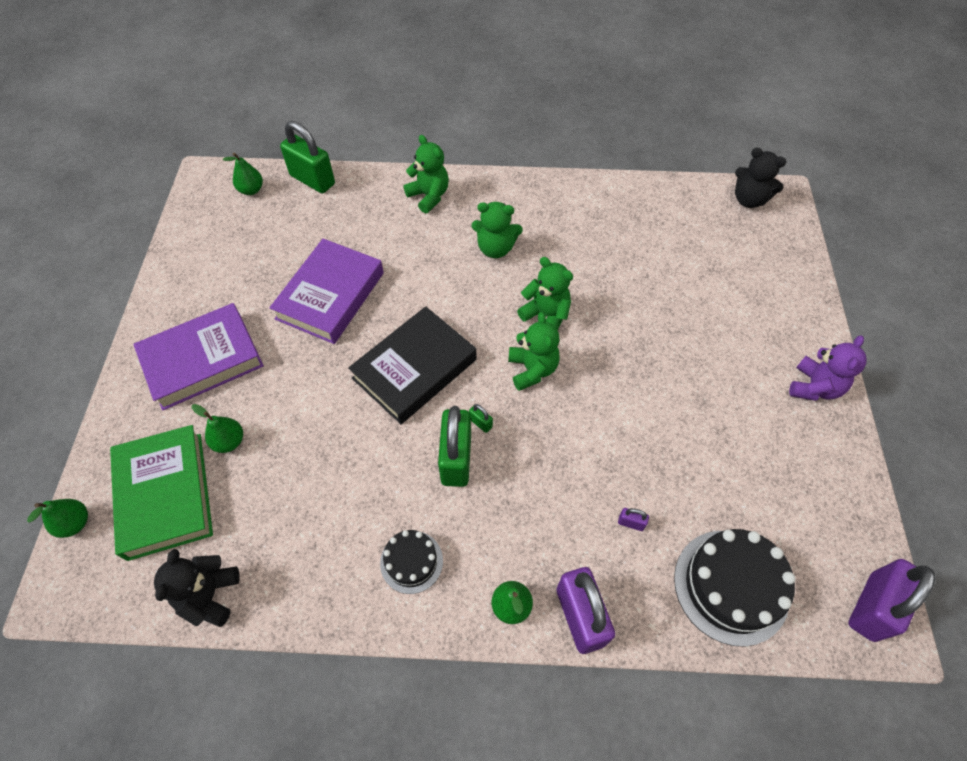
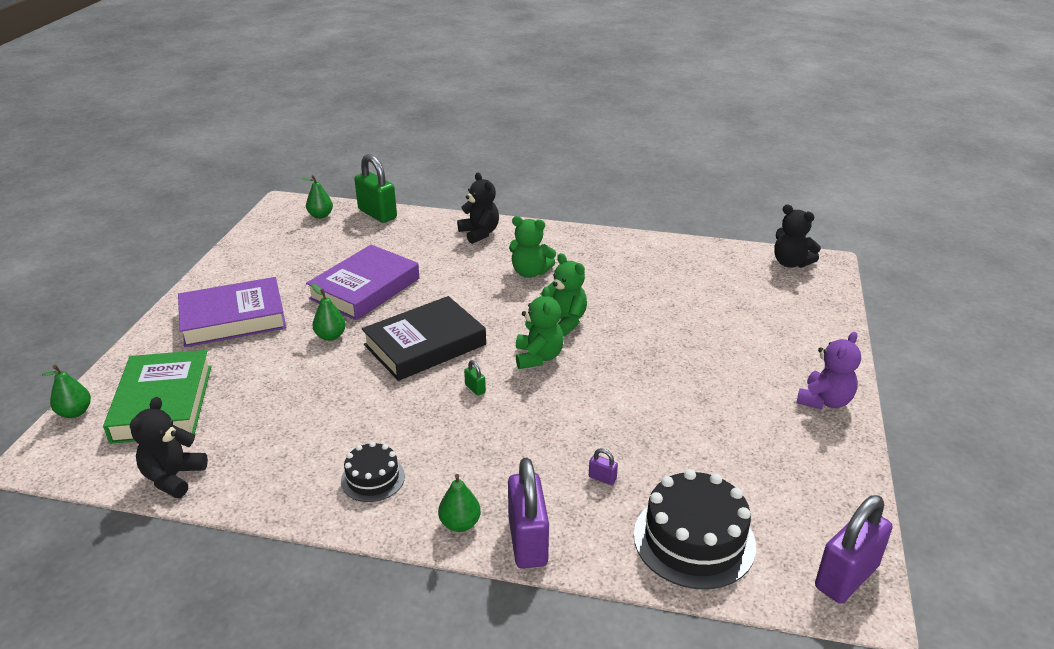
camera: 10 degrees right, 25 degrees down
(229, 441) = (235, 374): green pear -> green pear (330, 336)
(429, 196) = (479, 233): green teddy bear -> black teddy bear
(456, 459) = (442, 411): green padlock -> none

